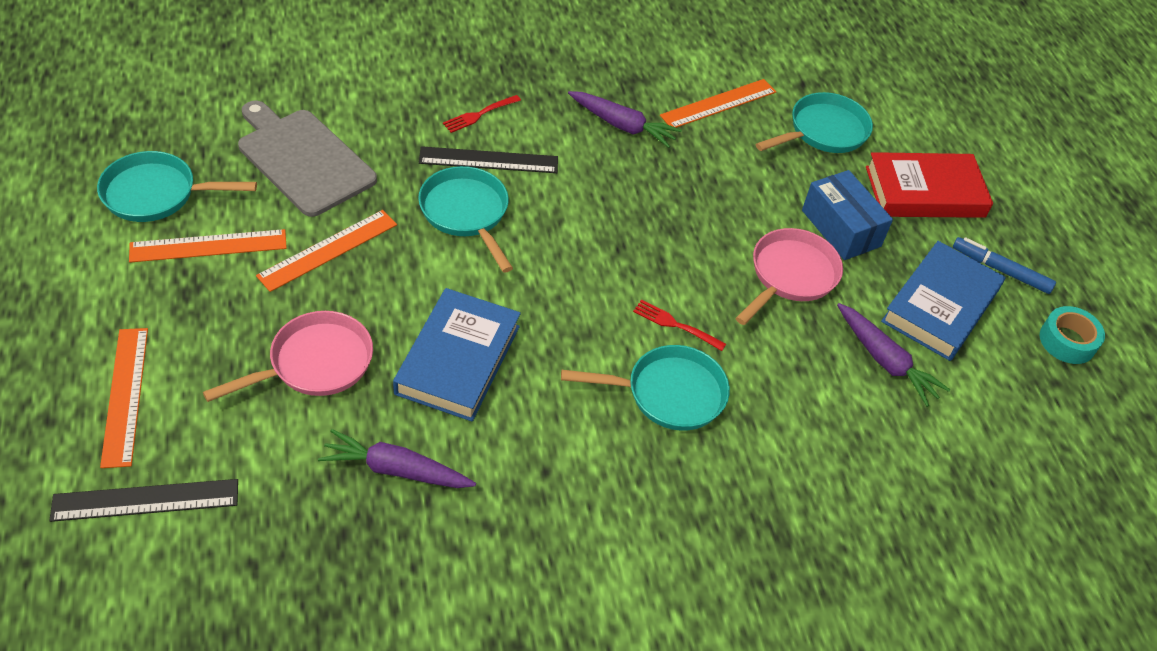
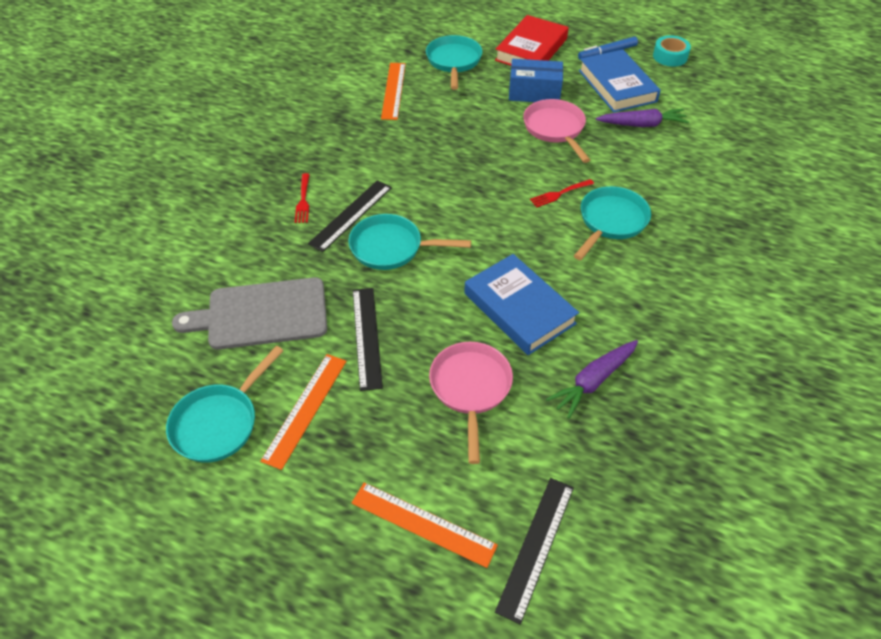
camera: 50 degrees left, 0 degrees up
(328, 250) = (367, 337): orange ruler -> black ruler
(623, 126) = (375, 139): purple carrot -> none

